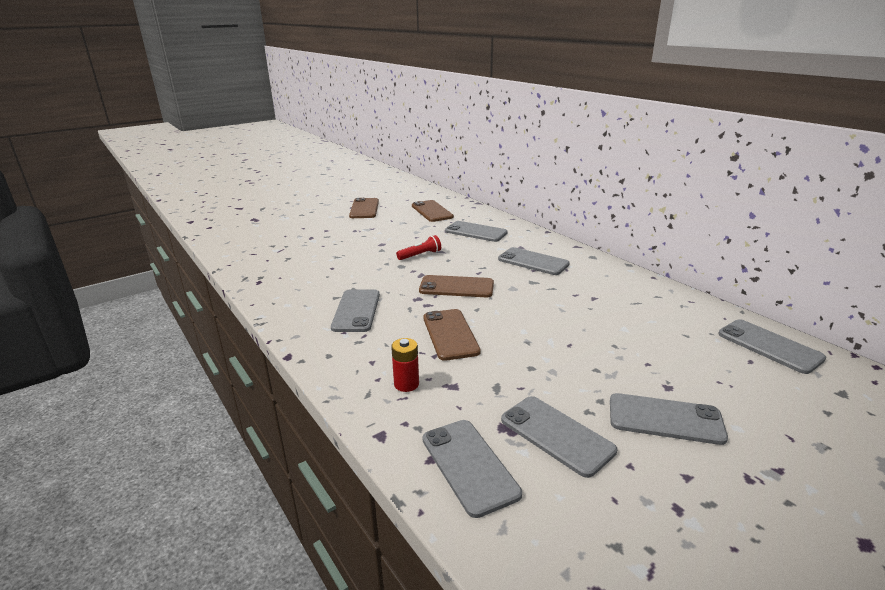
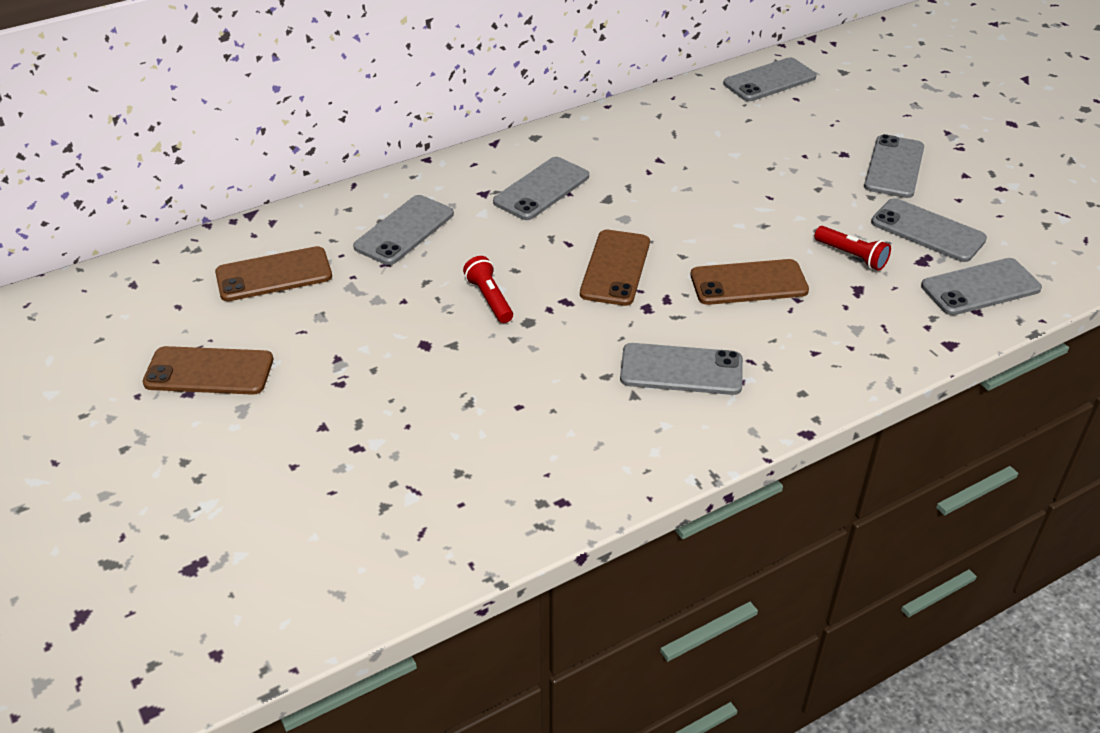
camera: 85 degrees left, 15 degrees up
(406, 384) = (859, 323): red battery -> none
(499, 384) = (851, 256): none -> red flashlight
(556, 435) = (928, 231): grey phone -> grey phone turned 75 degrees clockwise

